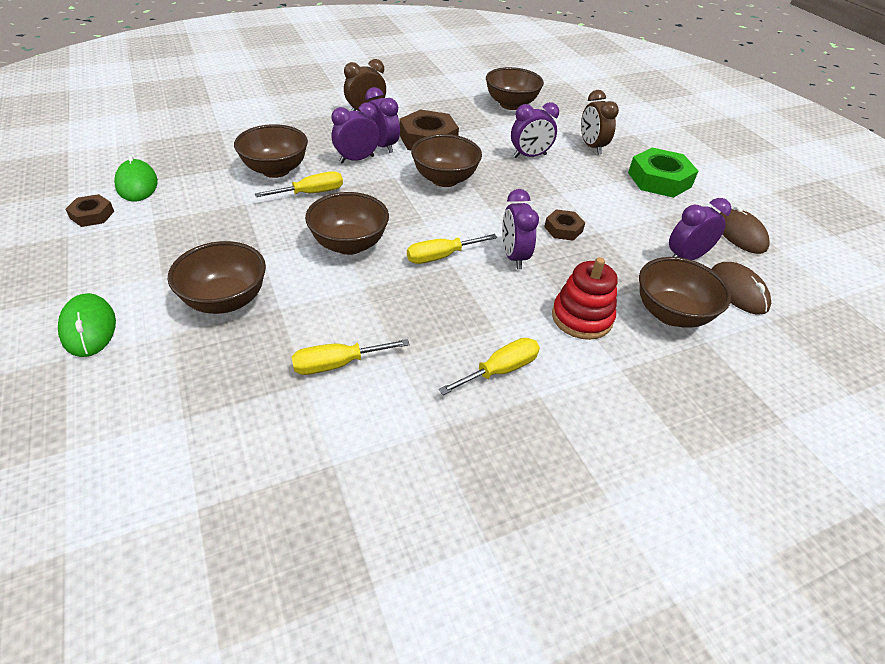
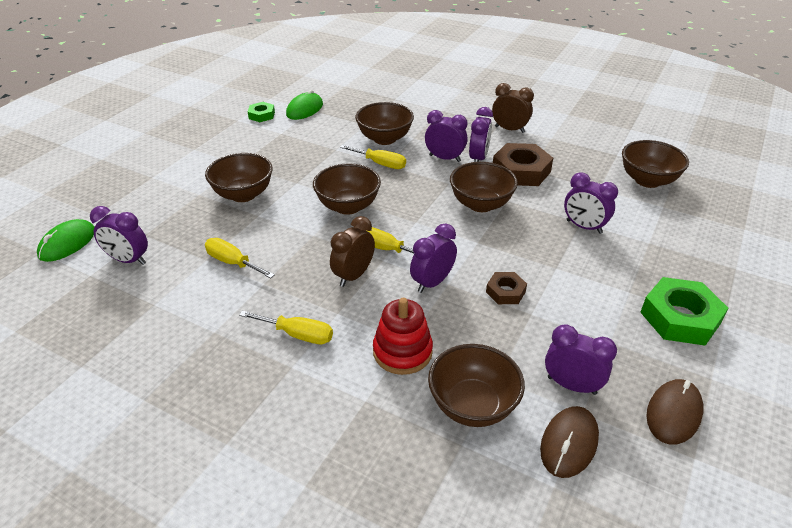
camera: 55 degrees right, 5 degrees down
(88, 328) = (178, 169): green mouse -> green mouse (67, 243)
(92, 215) = (261, 115): brown nut -> green nut
(217, 454) = (128, 260): none -> purple clock
(591, 147) = (662, 253): brown clock -> brown clock (353, 275)

